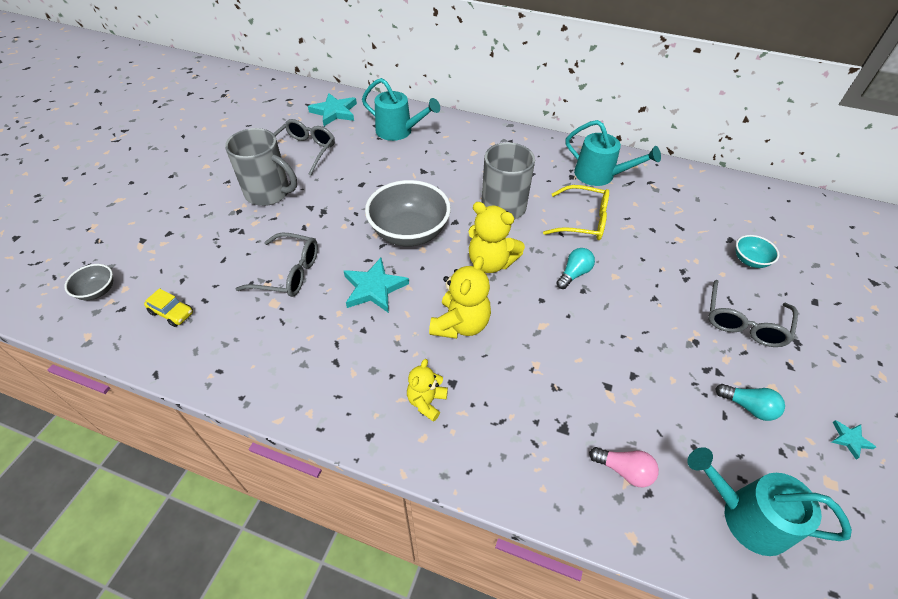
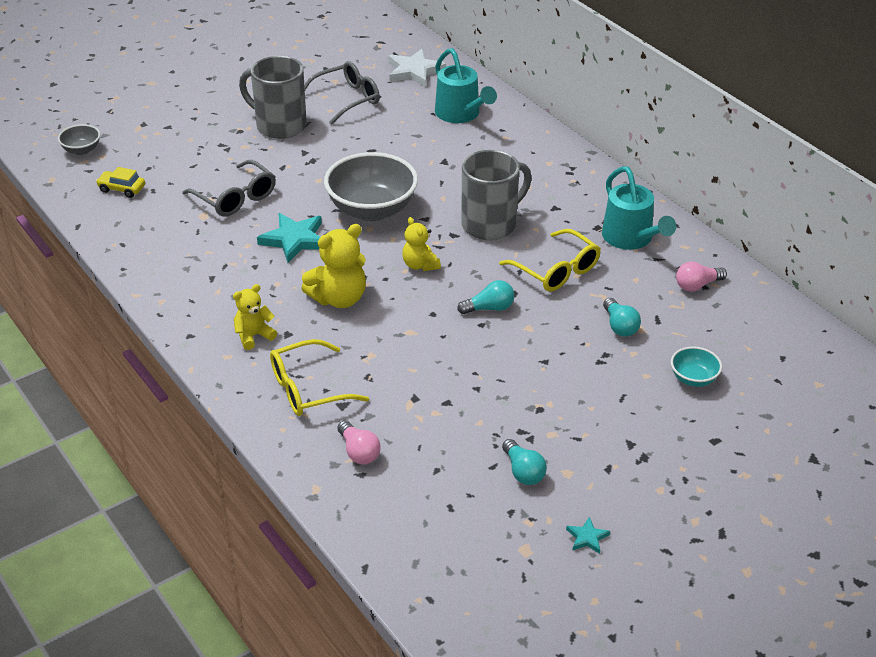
camera: 35 degrees right, 10 degrees down
(172, 313) = (122, 189): yellow car -> yellow car turned 135 degrees clockwise
(269, 193) = (279, 126): grey mug -> grey mug turned 150 degrees clockwise
(334, 112) = (414, 71): turquoise star -> white star
(490, 262) = (420, 265): yellow teddy bear -> yellow teddy bear, size x0.61
(522, 430) = (308, 389): none -> yellow glasses
(666, 244) = (619, 326): none -> turquoise light bulb
(672, 190) = (697, 285): none -> pink light bulb
(744, 322) = (610, 419): grey glasses -> none
(745, 516) = (421, 526): turquoise watering can -> none

